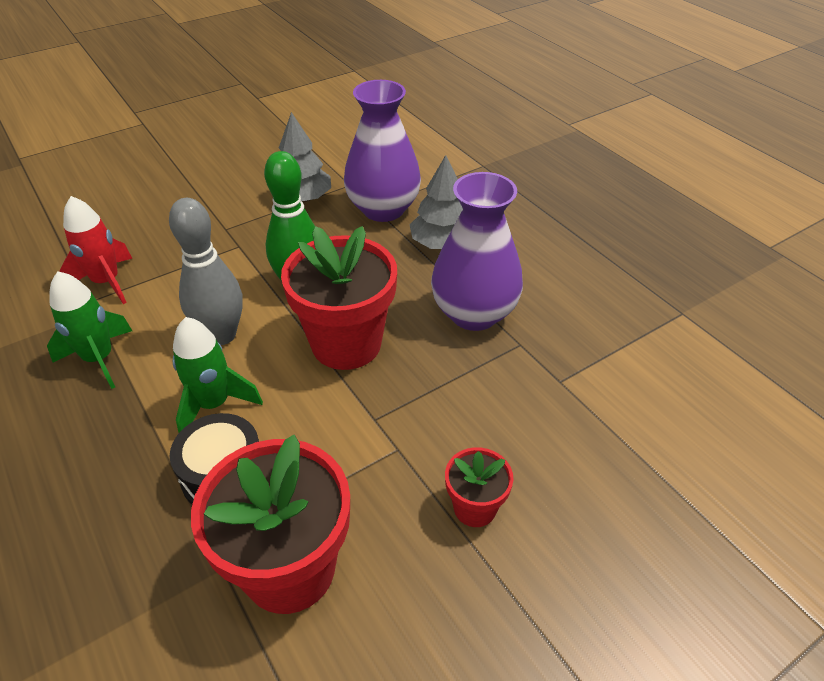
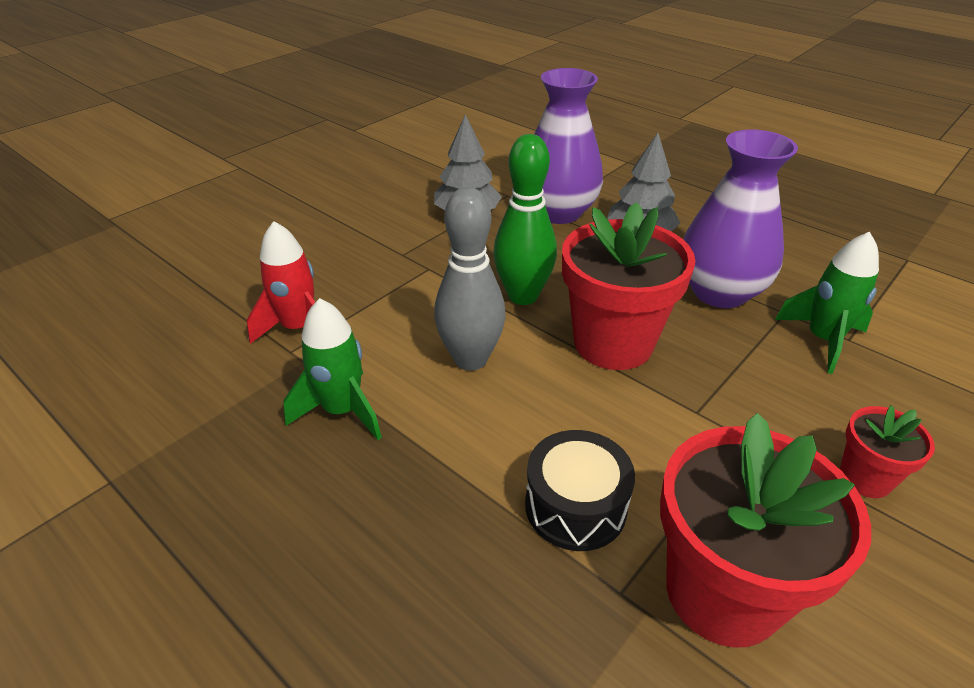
camera: 15 degrees left, 5 degrees down
(214, 404) = (511, 432): green rocket -> green rocket (822, 340)

